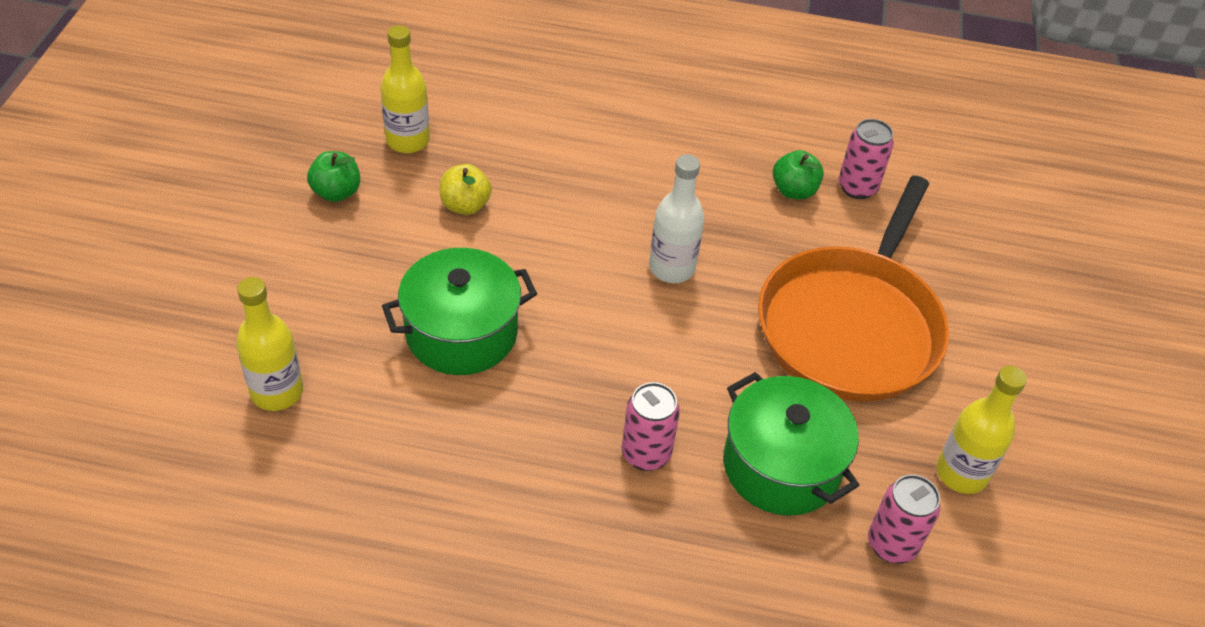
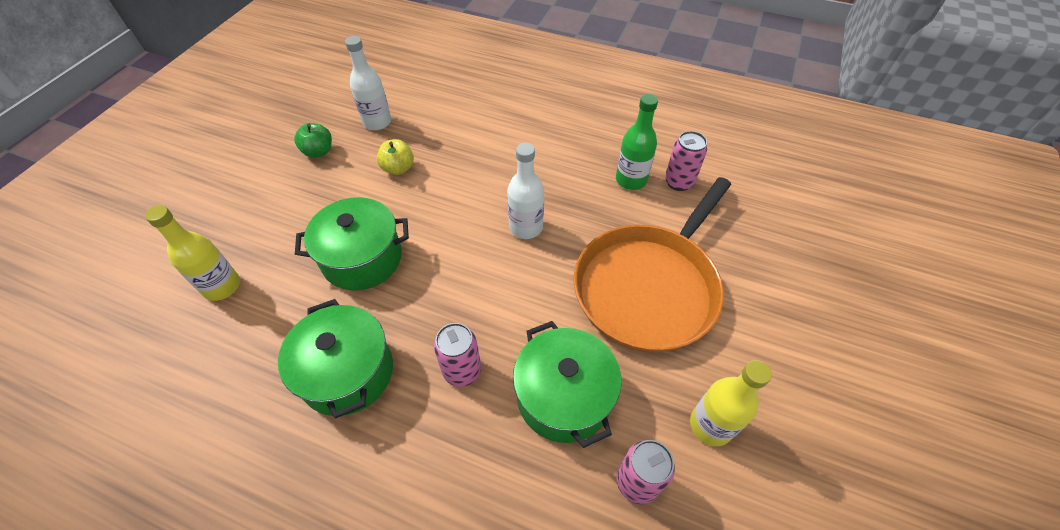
camera: 15 degrees right, 5 degrees up
(408, 141) = (377, 122): yellow bottle -> white bottle
(498, 475) = (347, 372): none -> green pot
(794, 191) = (631, 180): green apple -> green bottle

